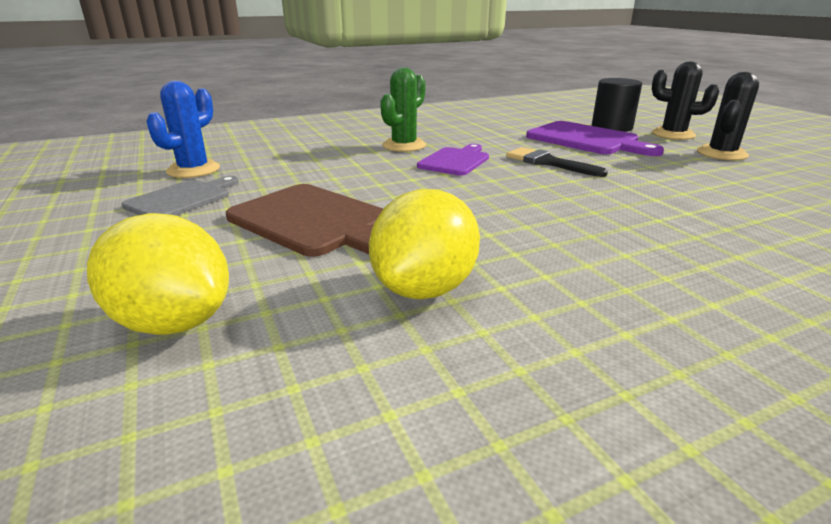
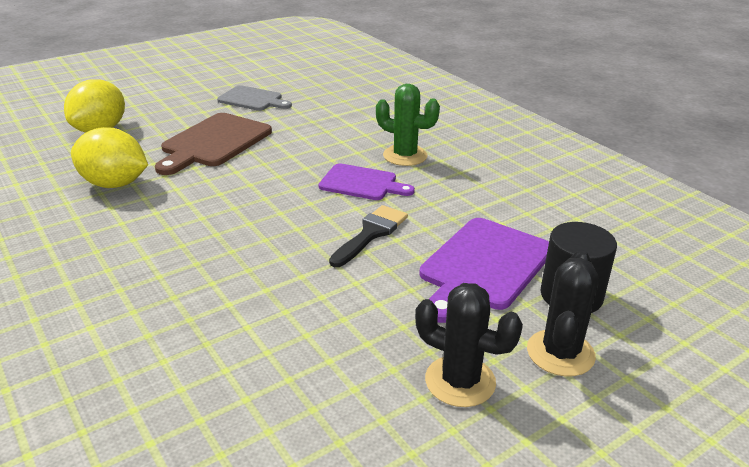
camera: 80 degrees right, 5 degrees up
(193, 170) = (310, 90): blue cactus -> none

